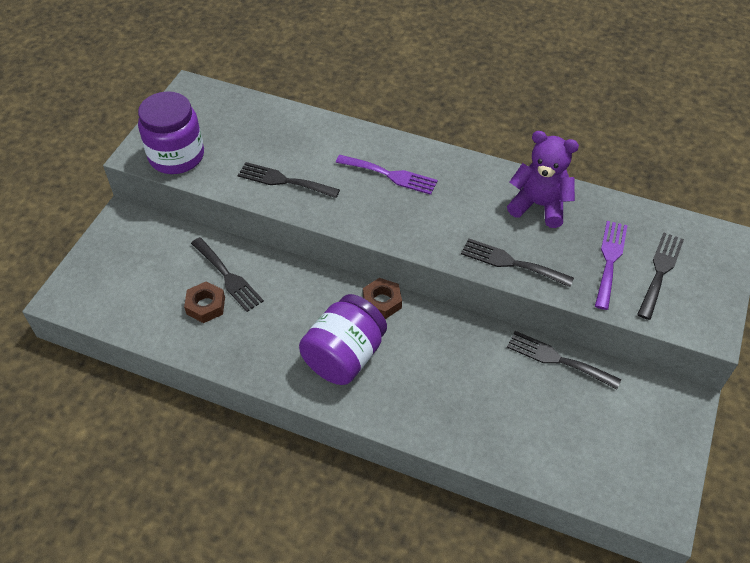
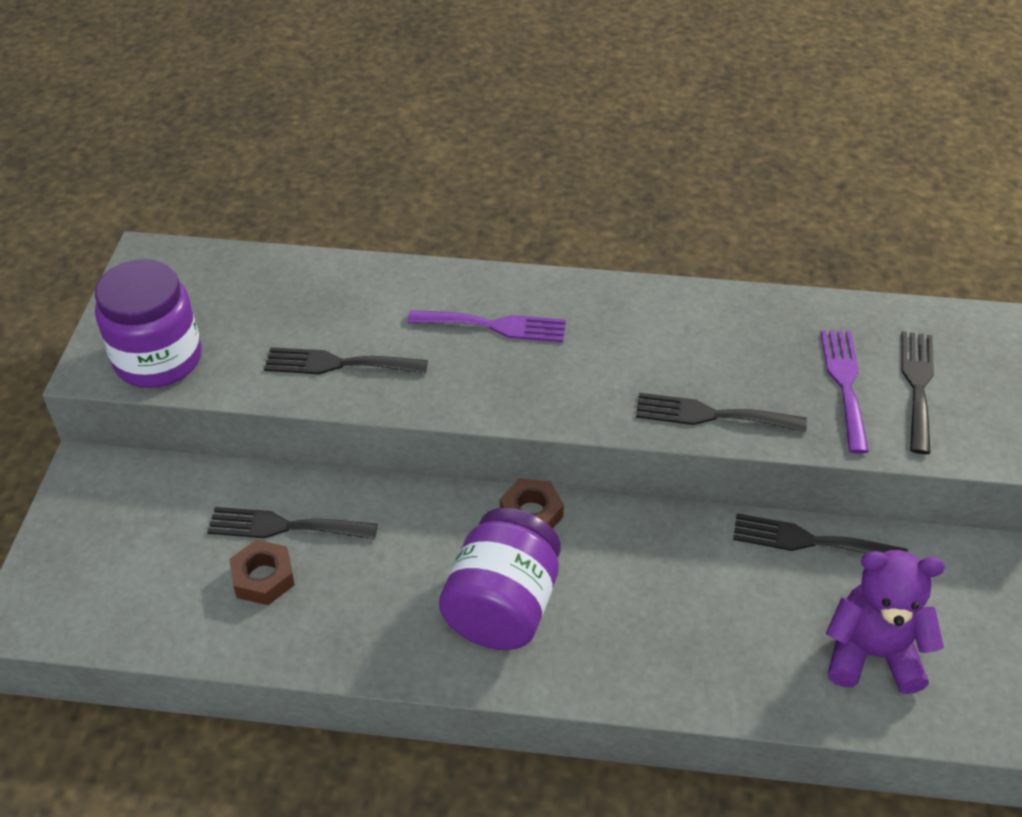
camera: 15 degrees left, 5 degrees down
(228, 276) = (284, 526): black fork -> black fork turned 150 degrees clockwise
(539, 205) = (721, 328): purple teddy bear -> purple teddy bear (872, 653)

